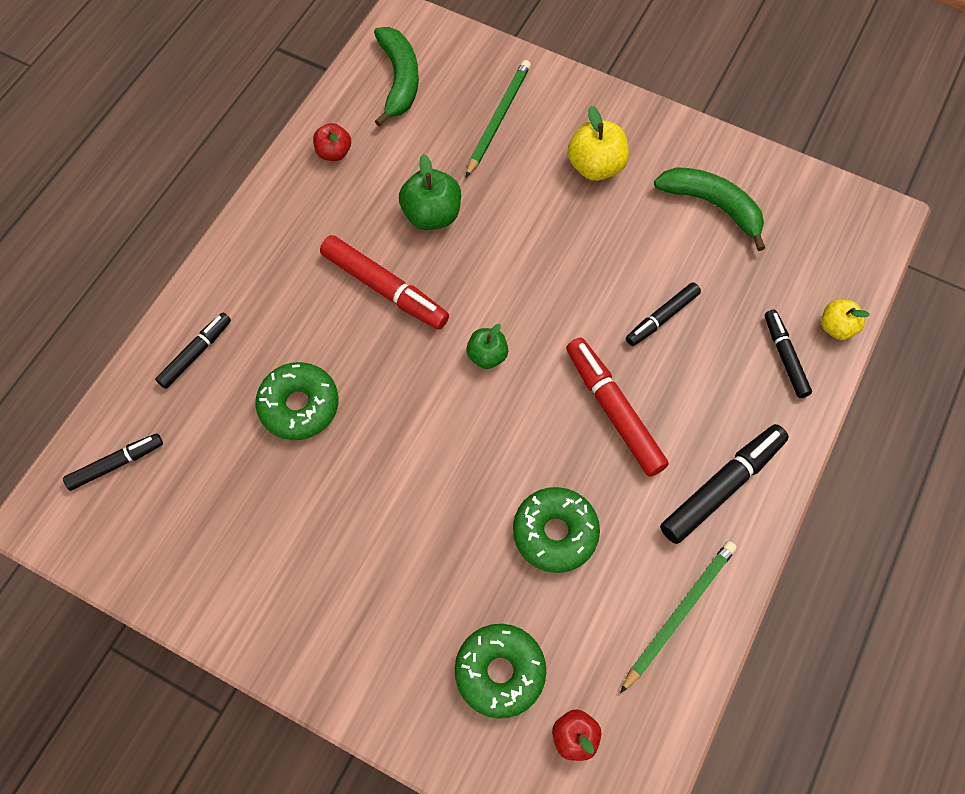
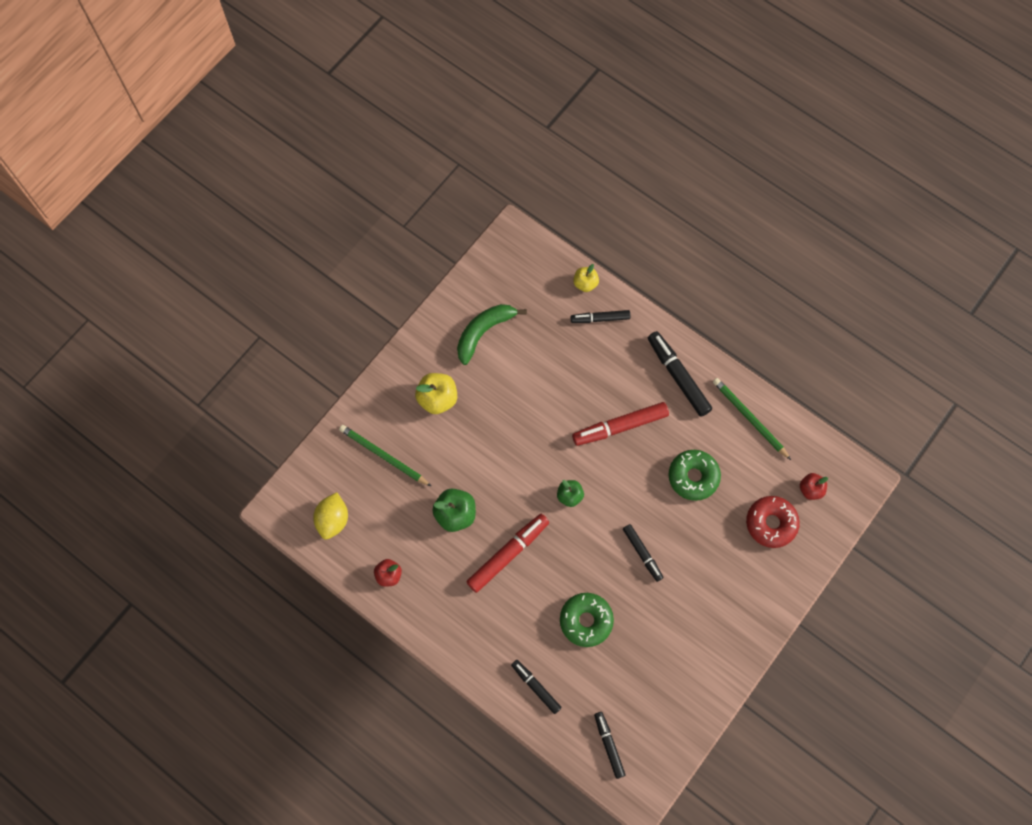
camera: 80 degrees left, 5 degrees up
(399, 80) = (333, 520): green banana -> yellow lemon
(500, 672) = (771, 523): green donut -> red donut
(662, 318) = (561, 383): black marker -> black marker (642, 553)

